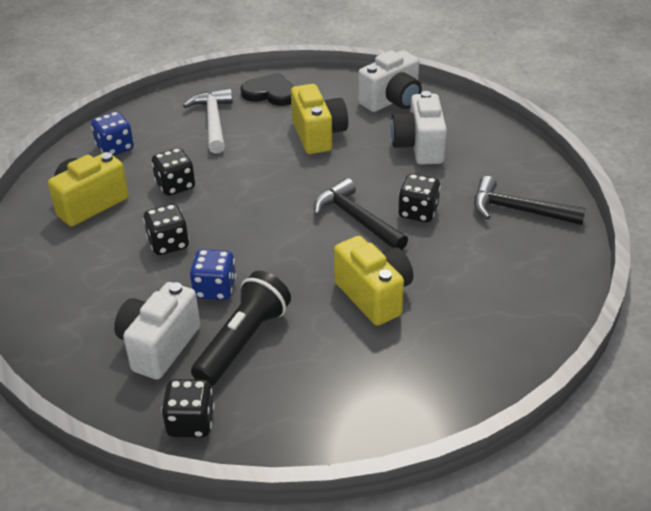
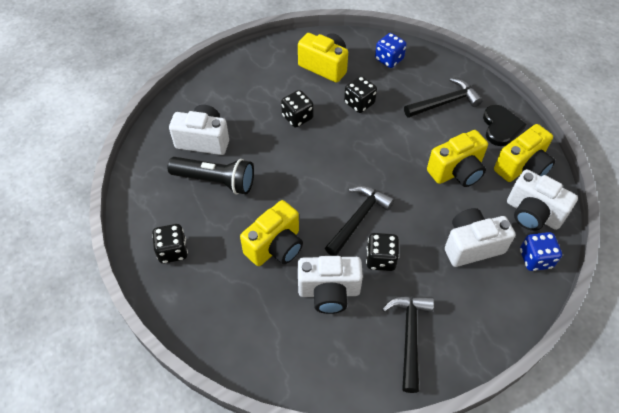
camera: 75 degrees right, 15 degrees up
(190, 423) = (145, 173): black dice -> black dice (173, 251)
(213, 121) = (444, 102): white hammer -> black hammer
(215, 289) = (260, 154): blue dice -> blue dice (535, 259)
(331, 93) = (522, 167): none -> yellow camera
(451, 260) = (329, 292): none -> white camera

